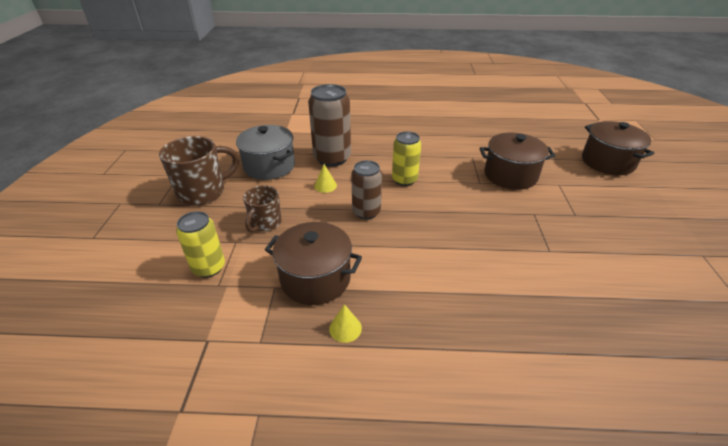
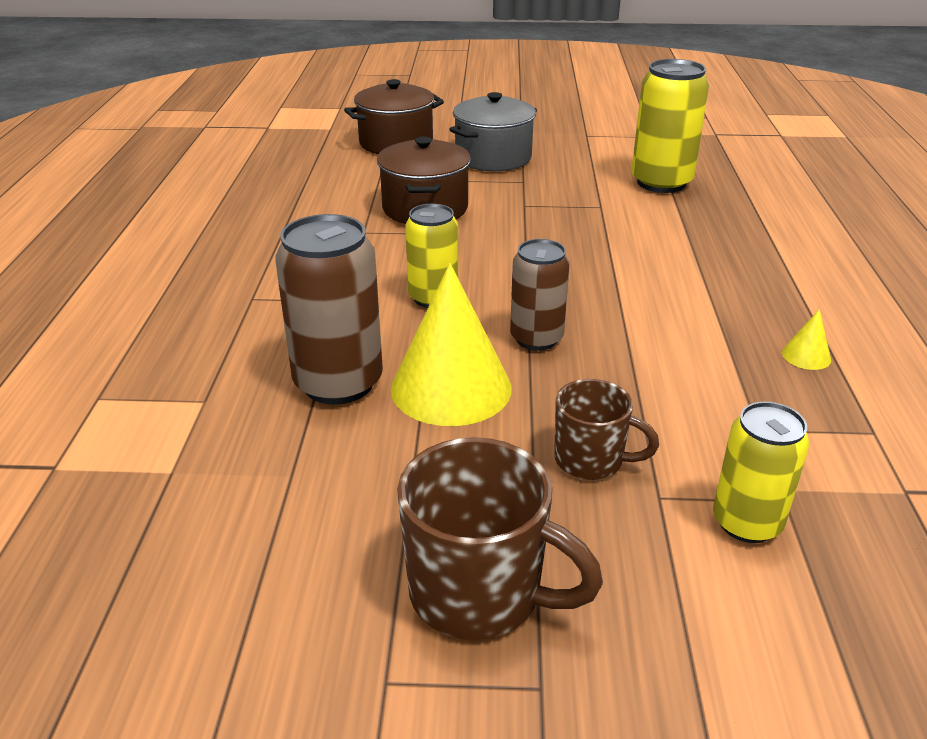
camera: 90 degrees left, 5 degrees down
(203, 192) = (479, 593): brown mug -> brown mug turned 150 degrees clockwise
(269, 166) = (360, 481): grey pot -> grey pot (493, 158)
(315, 279) = (723, 386): brown pot -> none
(325, 186) = (451, 388): yellow cone -> yellow cone, size x2.44
(618, 292) = (661, 182): none -> yellow can

